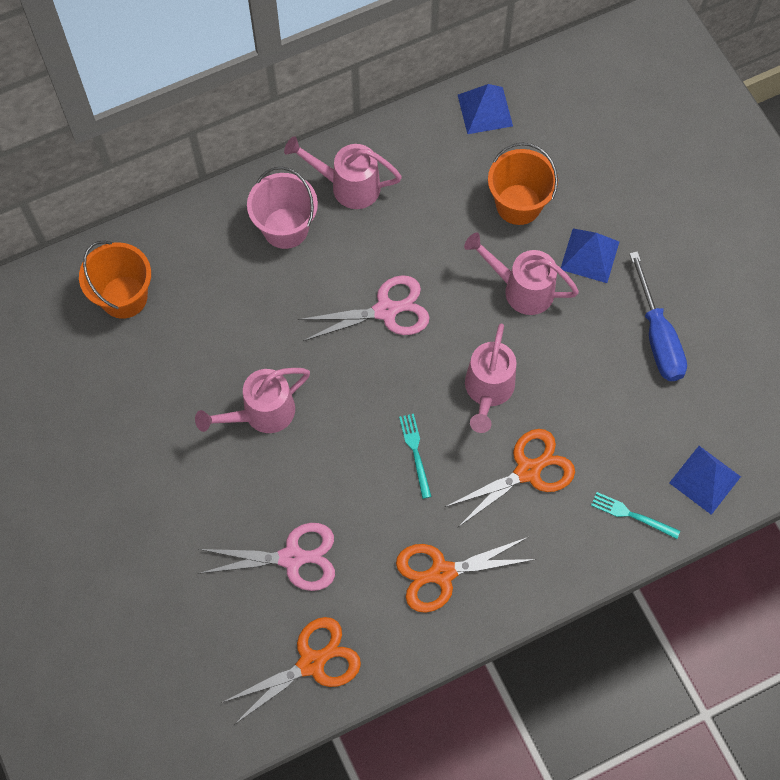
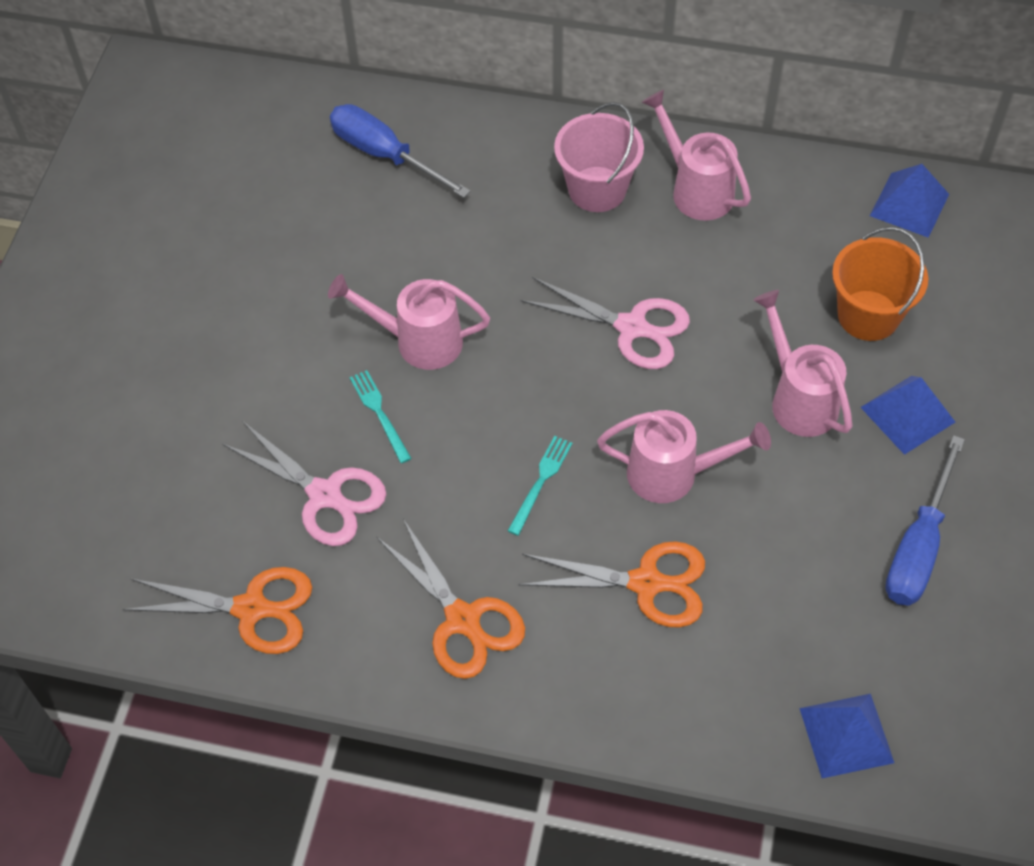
camera: 40 degrees right, 10 degrees down
(124, 297) = (385, 155): orange bucket -> blue screwdriver
(442, 573) = (462, 619): orange scissors -> orange scissors turned 150 degrees counterclockwise
(488, 390) = (673, 474): pink watering can -> pink watering can turned 135 degrees counterclockwise
(632, 515) = (725, 711): turquoise fork -> turquoise fork (379, 413)

